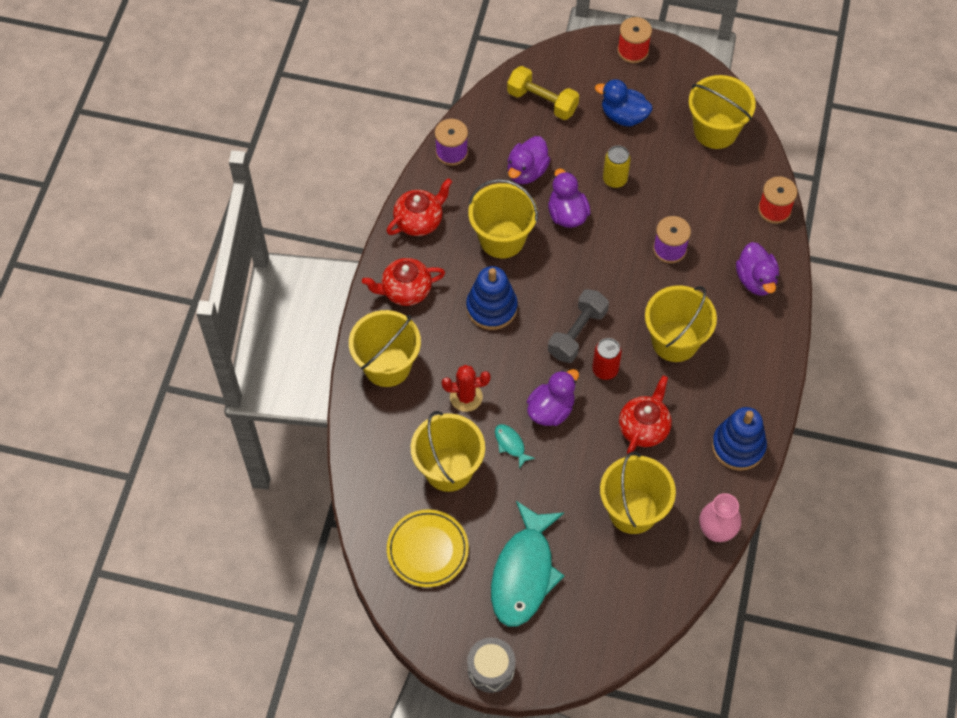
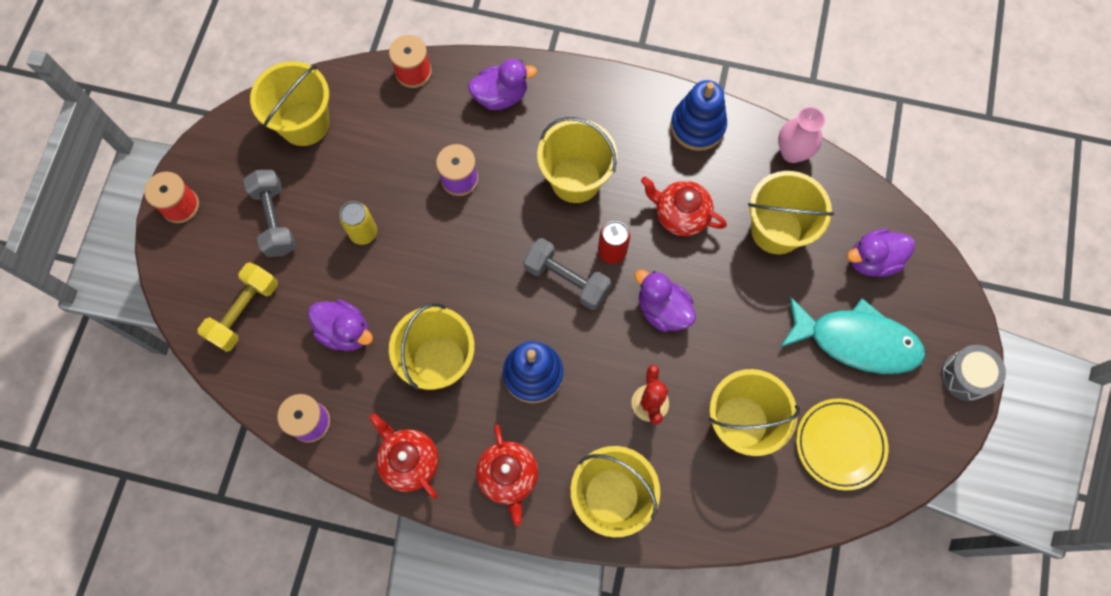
camera: 90 degrees left, 10 degrees up
(510, 444) = (707, 353): turquoise fish -> none
(567, 214) = (408, 287): purple duck -> purple duck (872, 260)
(623, 116) = (275, 220): blue duck -> grey dumbbell

